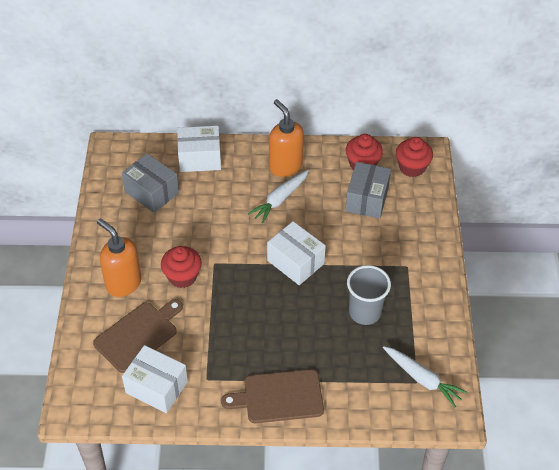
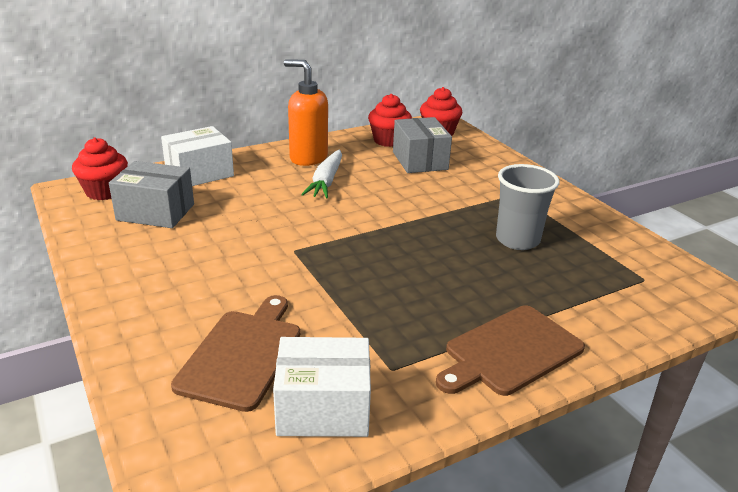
camera: 30 degrees left, 20 degrees down
(123, 283) = (175, 305): orange soap dispenser -> none
(182, 276) = (260, 274): red cupcake -> red cupcake (105, 191)
(295, 262) = (394, 222): white box -> none
(422, 379) = (647, 274): white carrot -> none

